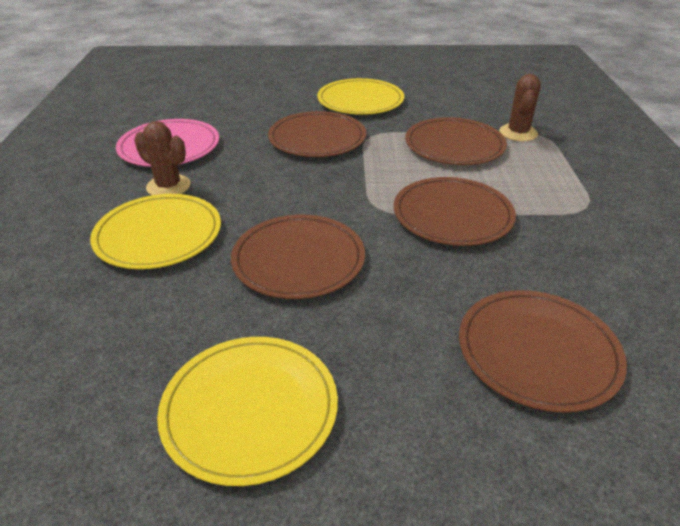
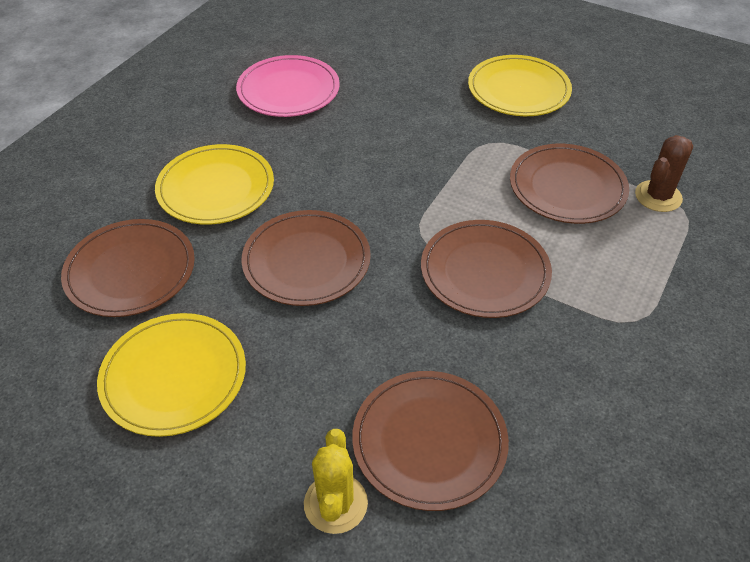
camera: 30 degrees right, 10 degrees up
(168, 186) = (257, 137): brown cactus -> none
(317, 138) = (431, 127): brown plate -> brown plate (130, 271)
(515, 444) = (335, 503): none -> yellow cactus

